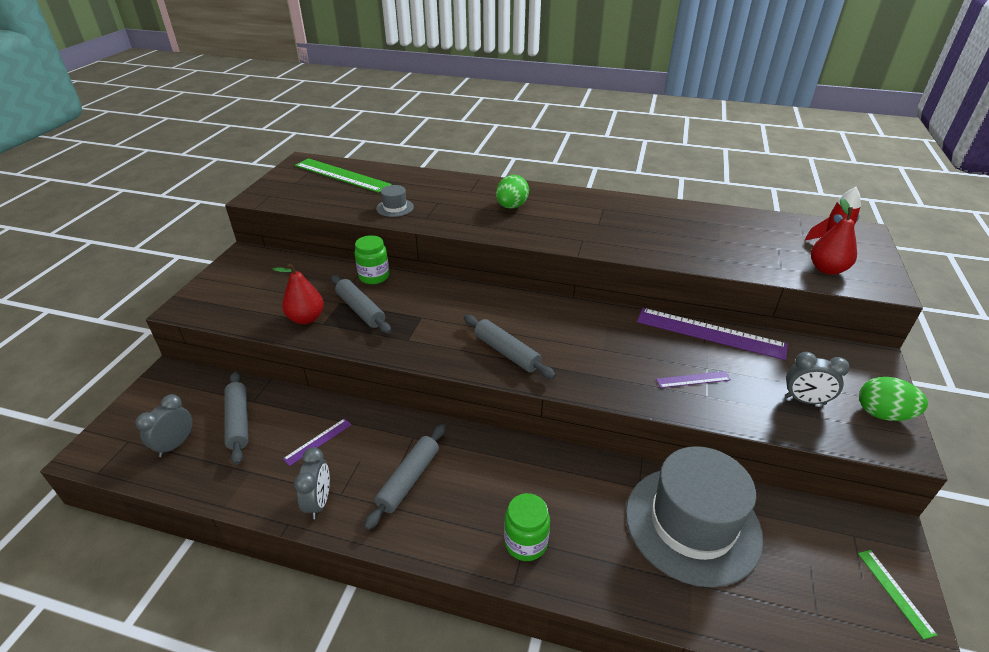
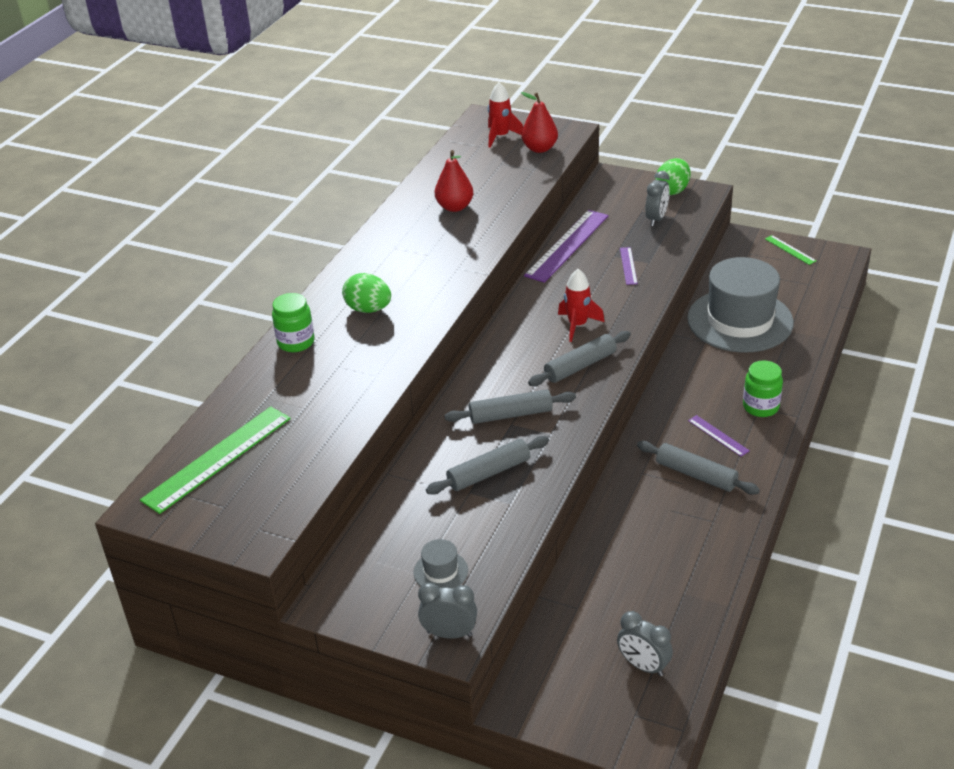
camera: 80 degrees left, 0 degrees up
(238, 421) = (610, 615): grey rolling pin -> grey rolling pin (511, 415)
(306, 318) = (497, 518): red pear -> red pear (454, 207)
(318, 441) = (644, 543): purple ruler -> purple ruler (718, 435)
(319, 502) = (722, 535): grey clock -> grey clock (449, 633)
(374, 276) = (419, 465): green jar -> green jar (296, 342)
(395, 208) = (340, 402): grey hat -> grey hat (440, 571)
(572, 347) = (577, 325): none -> red rocket
(894, 592) = (790, 250): green ruler -> green ruler turned 60 degrees clockwise

